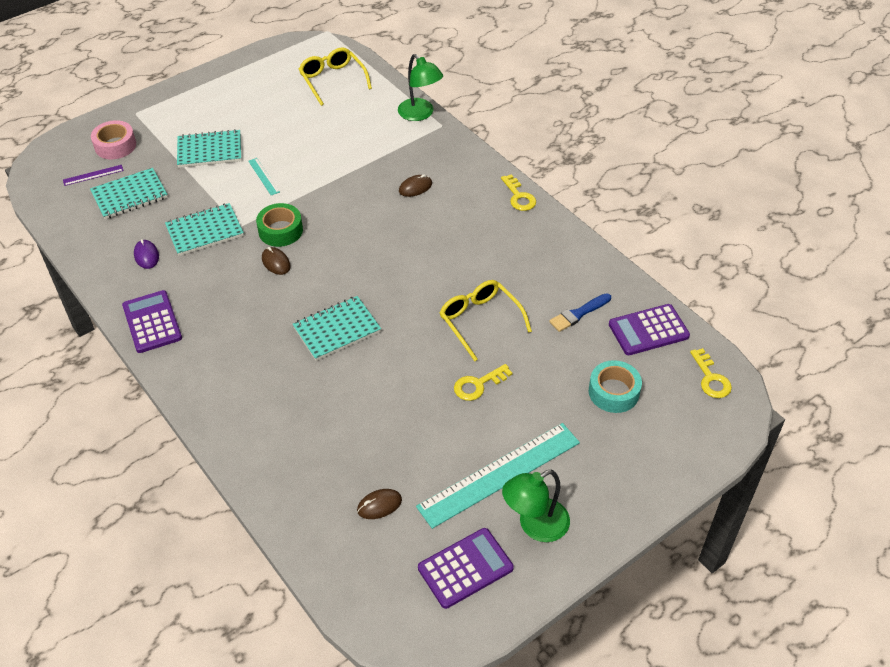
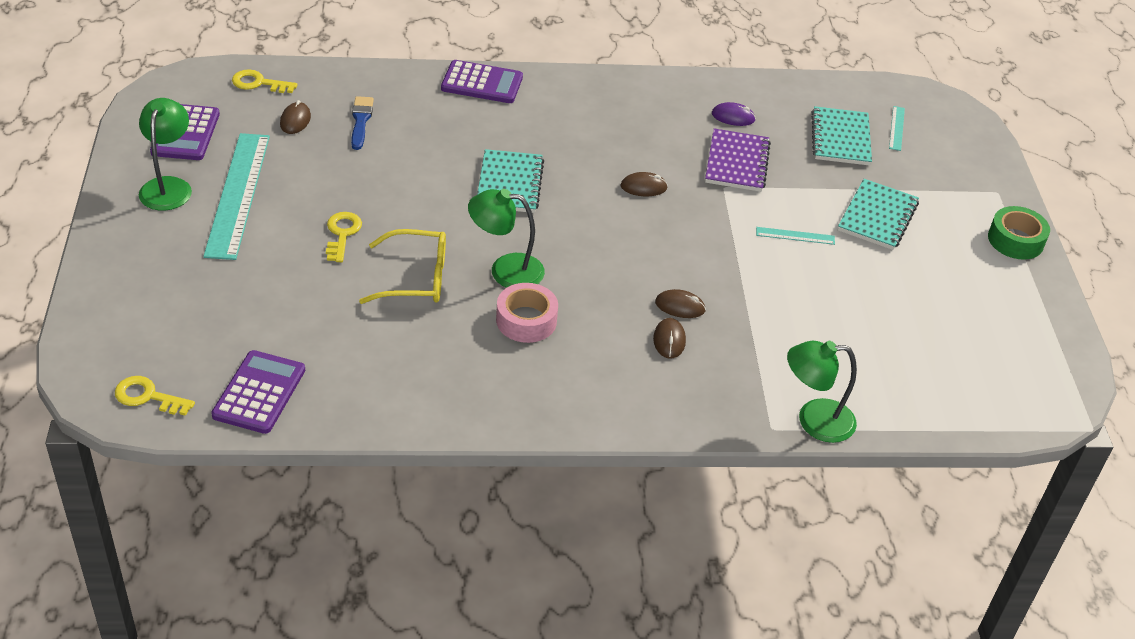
camera: 120 degrees right, 5 degrees down
(93, 175) = (896, 128): purple ruler -> turquoise ruler
(115, 146) = (940, 158): pink tape -> pink tape (526, 320)
(152, 322) = (636, 89): purple calculator -> purple calculator (482, 83)
(205, 231) = (737, 163): turquoise notebook -> purple notebook
(280, 230) = (690, 210): green tape -> green tape (1015, 240)
(332, 80) = (956, 376): yellow glasses -> none
(381, 195) = (680, 306): none -> brown mouse
(428, 284) = (505, 270): none -> green lamp
(519, 197) = (569, 419): yellow key -> yellow key (258, 83)
(578, 313) = (343, 354): blue brush -> blue brush (361, 121)
(613, 392) = (224, 315): turquoise tape -> none

